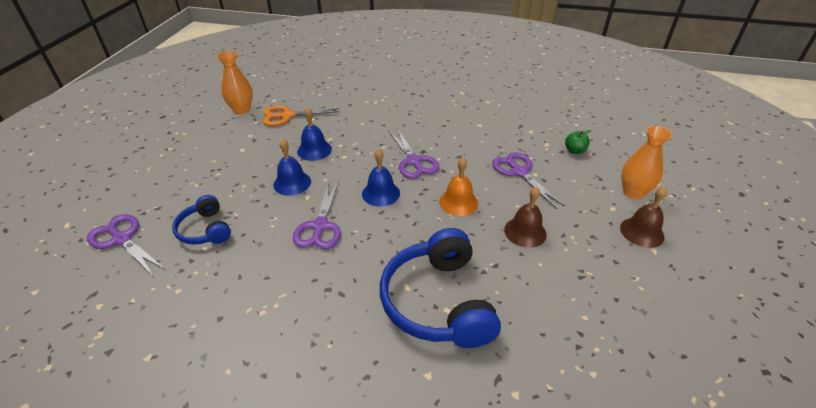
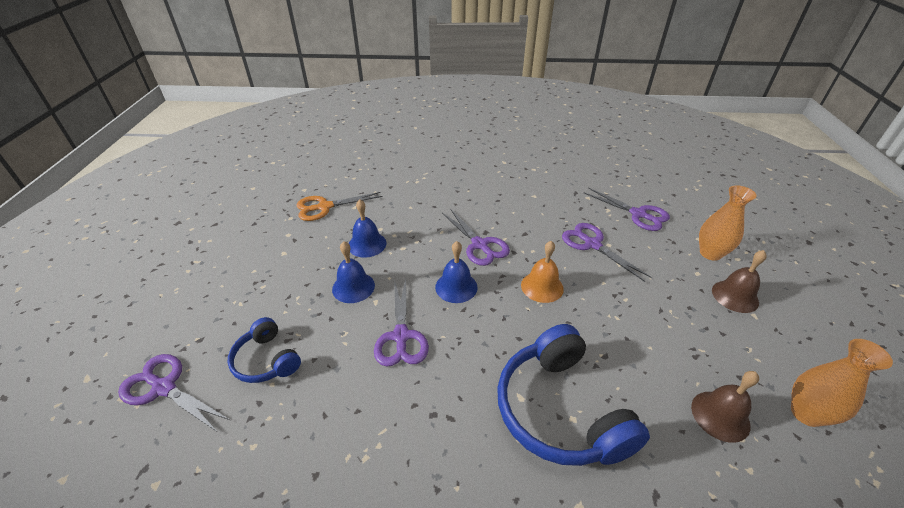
camera: 10 degrees left, 0 degrees up
(242, 110) = (270, 205): orange vase -> orange vase (806, 413)
(525, 232) = (622, 312): brown bell -> brown bell (720, 415)
(574, 151) = (638, 214): green apple -> purple scissors

